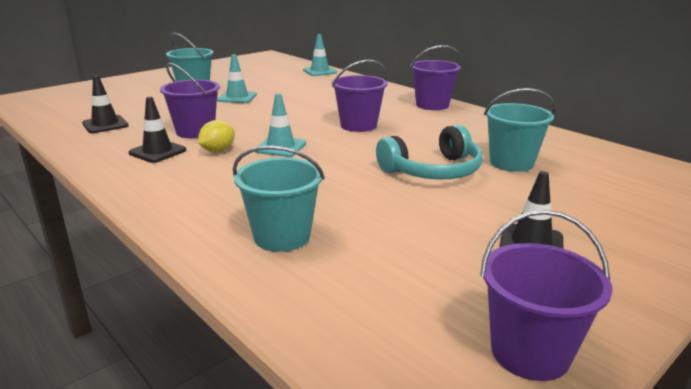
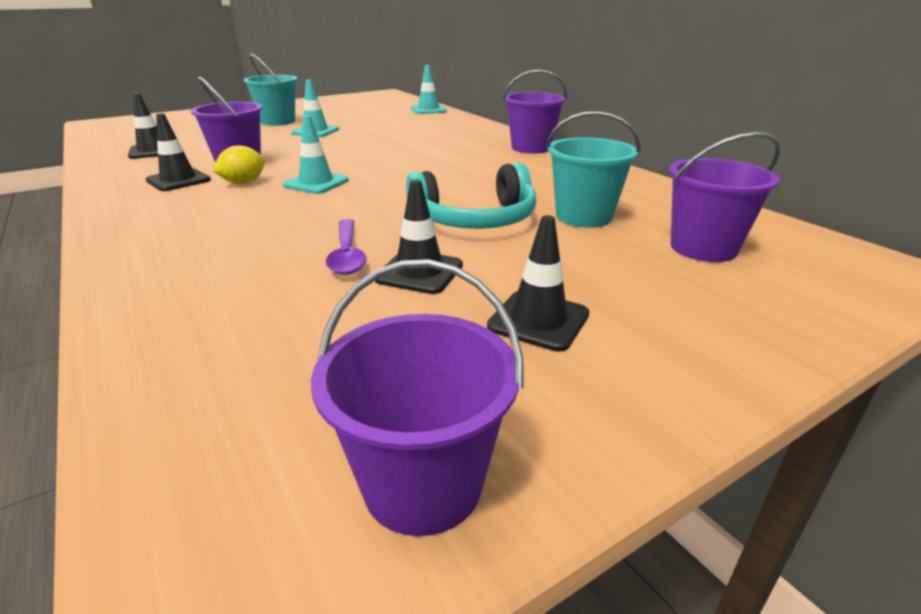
camera: 10 degrees right, 5 degrees up
(282, 237) = (224, 283): turquoise bucket -> none
(357, 207) = (347, 255): none -> purple spoon
(358, 125) = (426, 165): purple bucket -> purple bucket (703, 248)
(423, 216) = (419, 272): none -> black traffic cone

